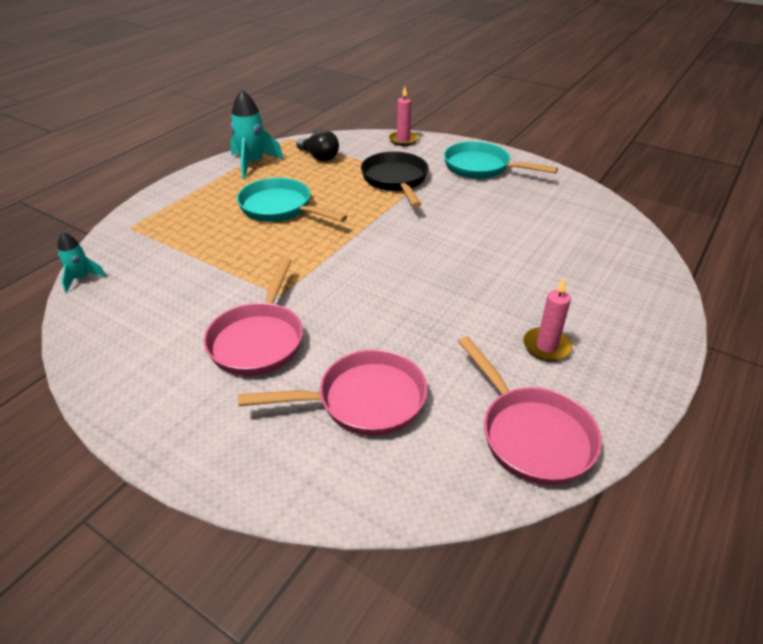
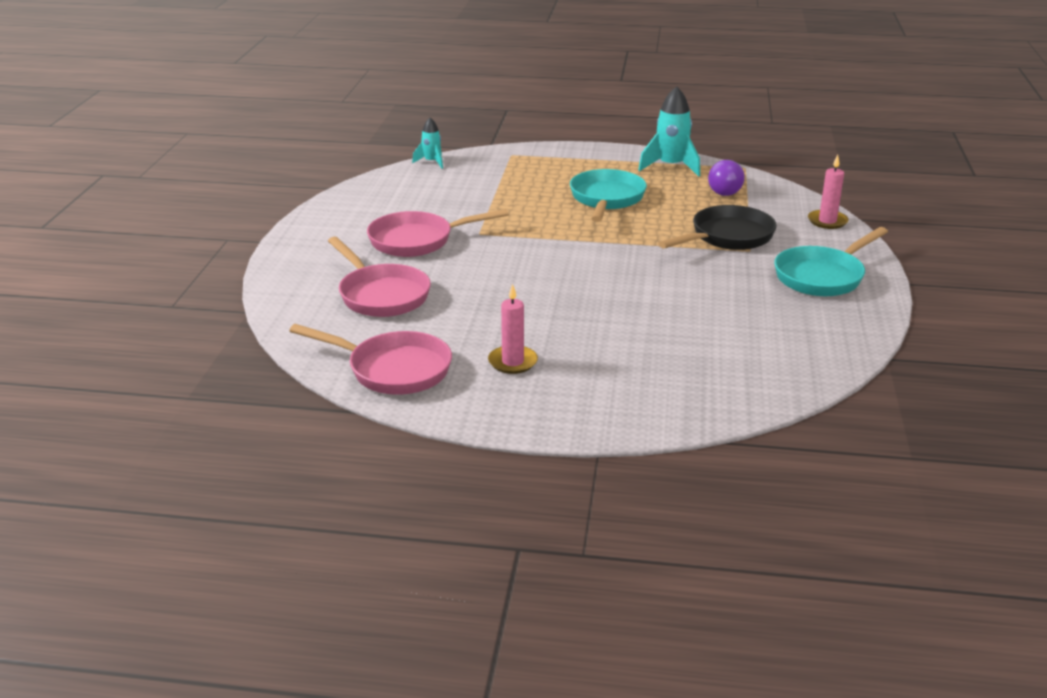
camera: 65 degrees right, 10 degrees down
(319, 157) = (725, 190): black light bulb -> purple light bulb
(481, 167) = (822, 276): turquoise pan -> turquoise pan turned 135 degrees counterclockwise
(531, 434) = (393, 370): pink pan -> pink pan turned 105 degrees counterclockwise

